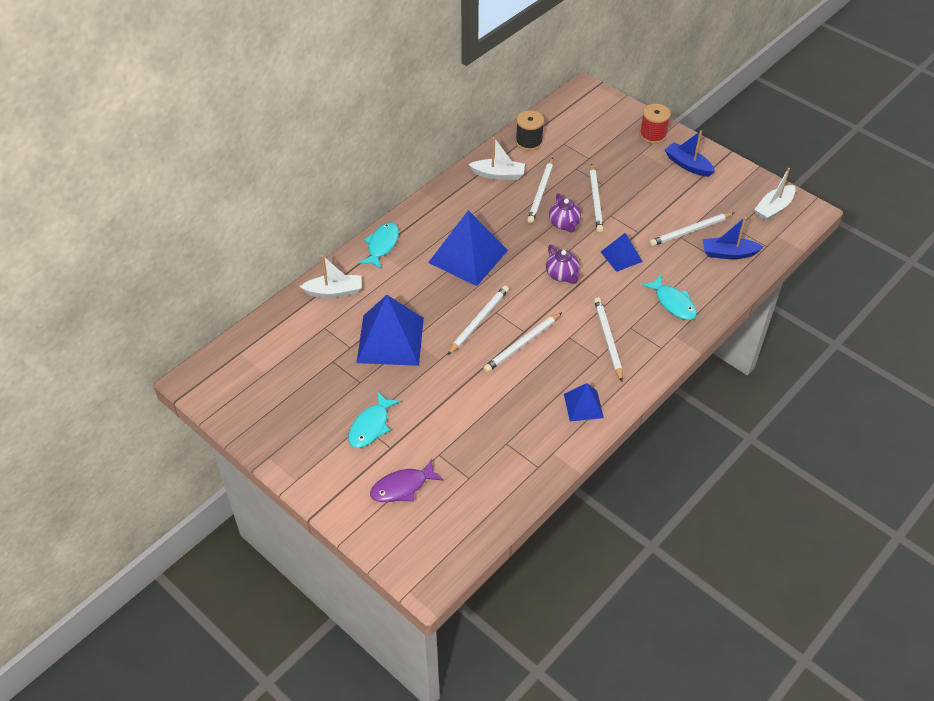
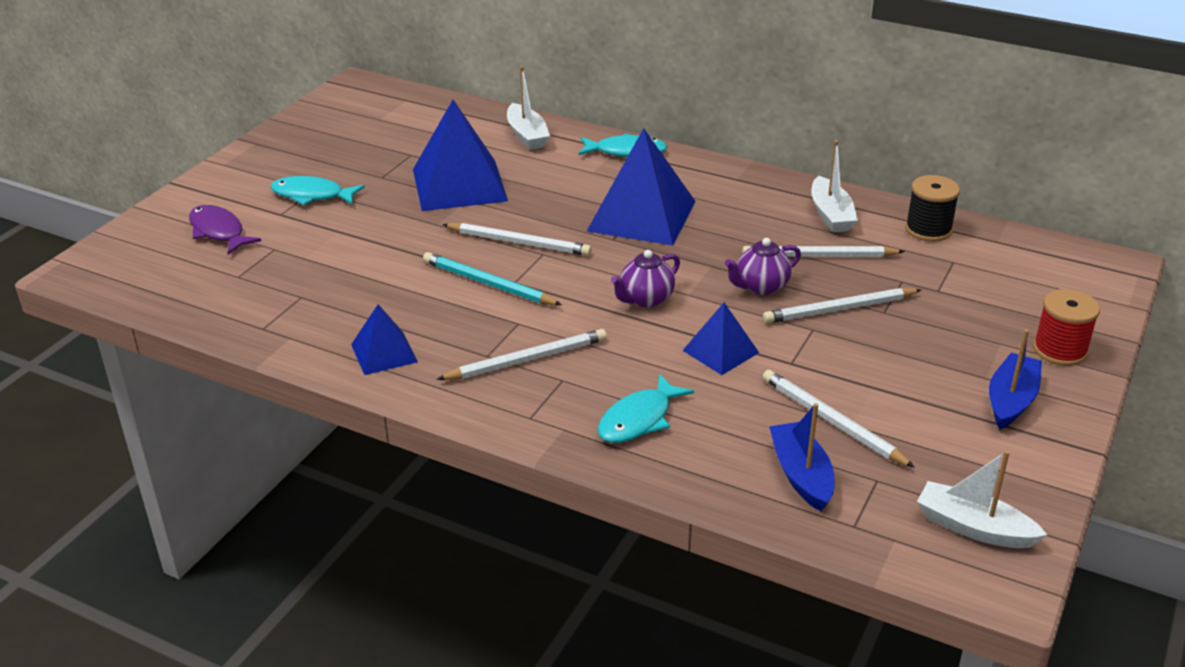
camera: 75 degrees right, 15 degrees down
(522, 344) = (488, 284): white pencil -> turquoise pencil

